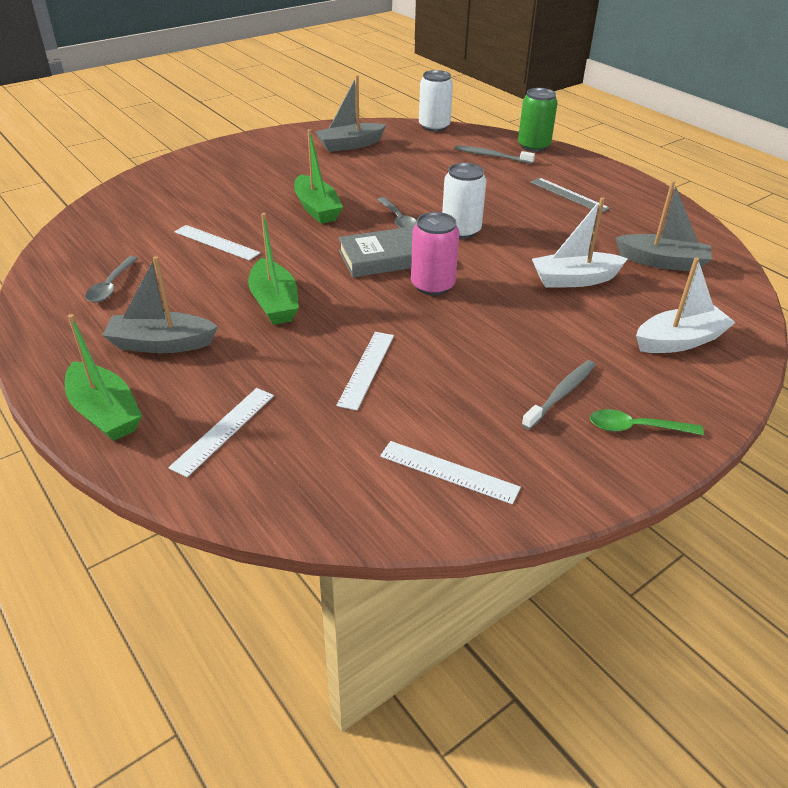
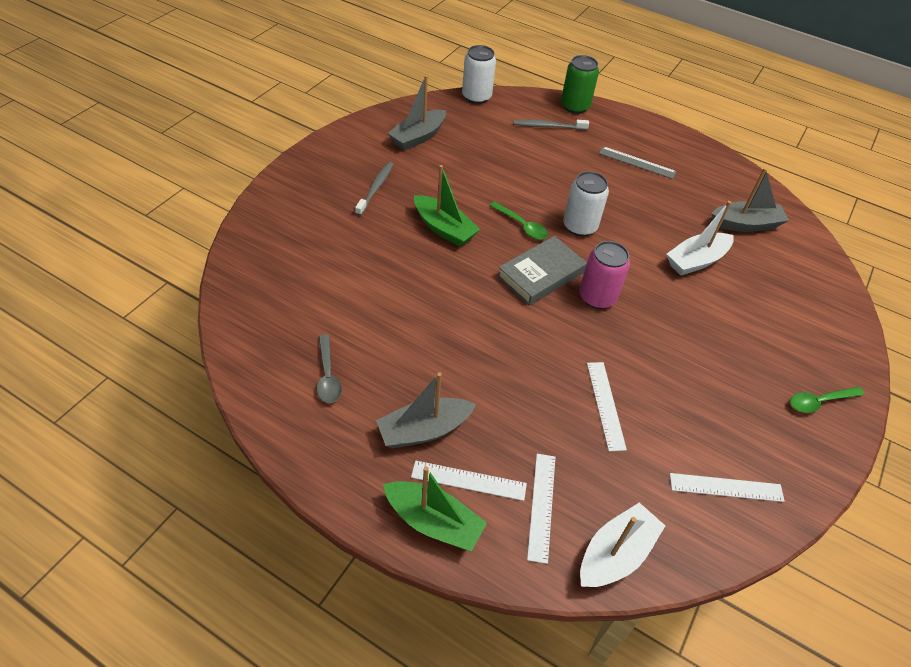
camera: 25 degrees left, 10 degrees up
(216, 242) = (384, 294): white ruler -> white ruler (468, 480)
(274, 303) = (485, 354): green boat -> none
(398, 220) = (522, 225): grey spoon -> green spoon
(561, 394) = (754, 385): grey toothbrush -> grey toothbrush (375, 188)
(679, 341) = (801, 306): white boat -> white boat (615, 554)

